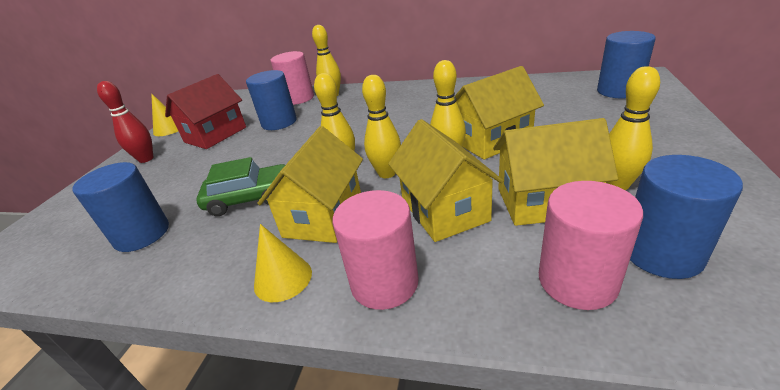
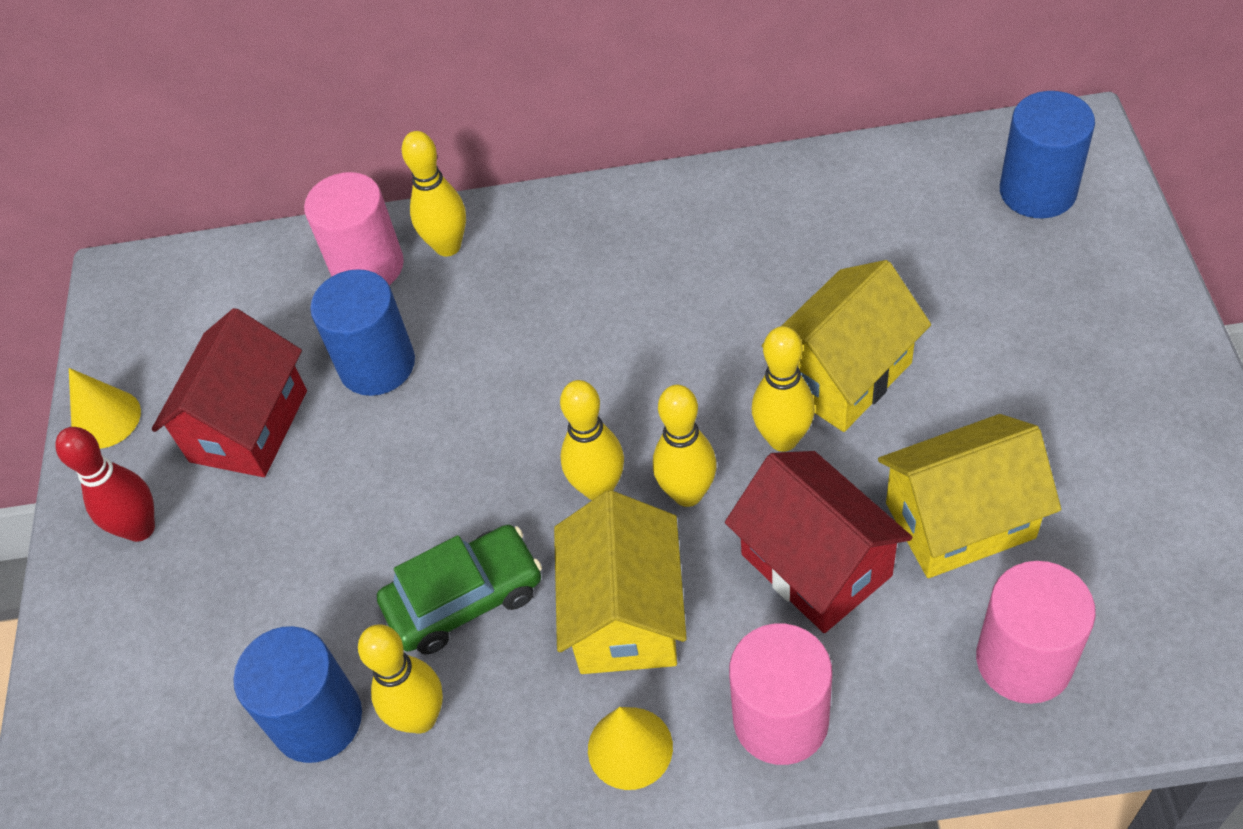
camera: 15 degrees left, 20 degrees up
(444, 210) = (816, 565): yellow house -> red house
(617, 184) = (1056, 464): yellow bowling pin -> yellow bowling pin (420, 718)
(661, 253) = (1117, 592): blue cylinder -> none

